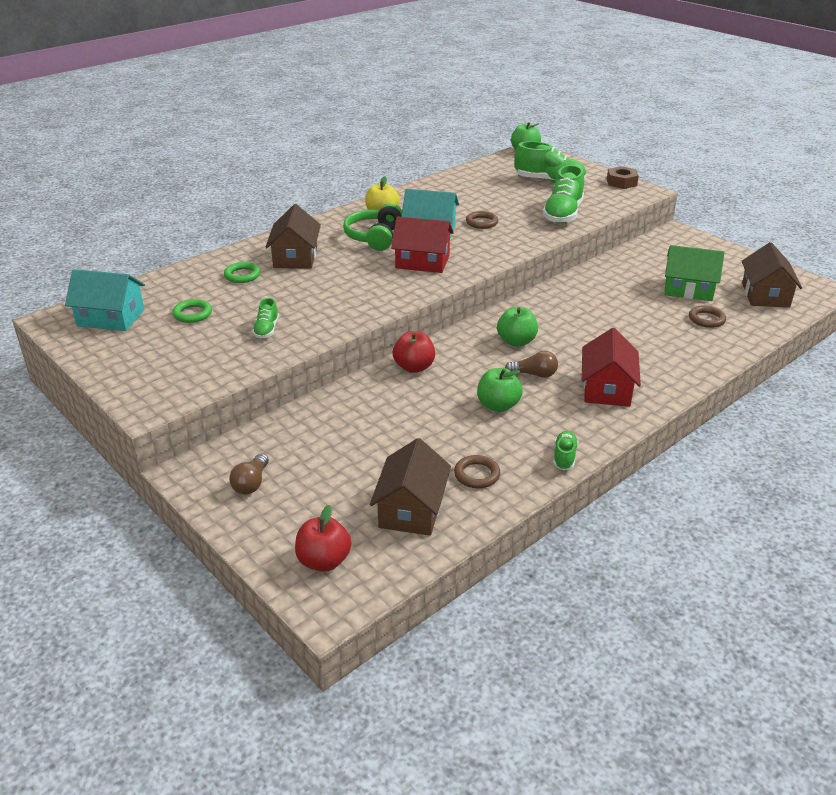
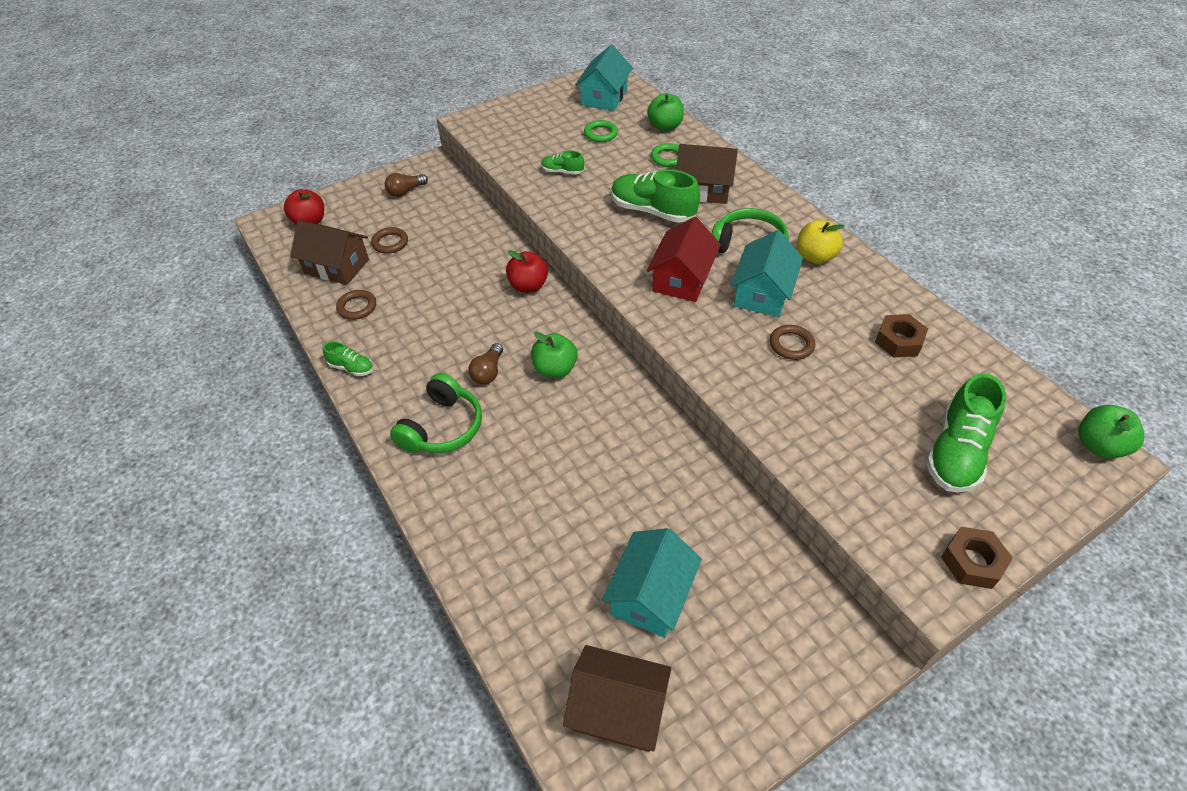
camera: 100 degrees right, 15 degrees up
(251, 483) = (405, 191): brown light bulb -> brown light bulb turned 60 degrees counterclockwise
(463, 191) = (898, 341): none -> brown nut
(498, 405) = (445, 335): green apple -> green apple (665, 127)
(563, 214) = (823, 441): green shoe -> green shoe (652, 211)
(607, 388) = (442, 427): red house -> green headphones
(688, 289) = (650, 595): green house -> turquoise house
(706, 319) = (561, 586): brown ring -> brown ring (390, 243)

